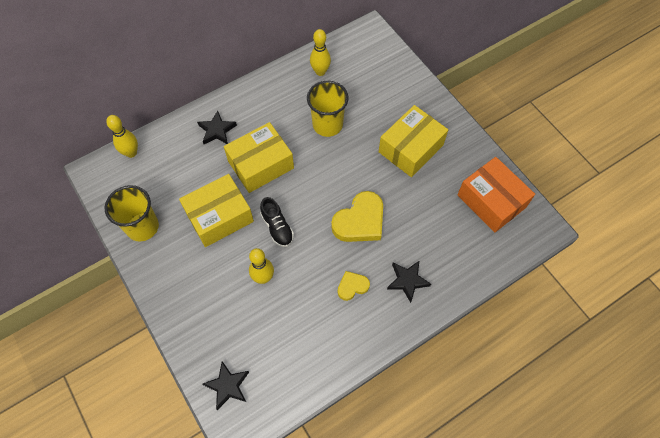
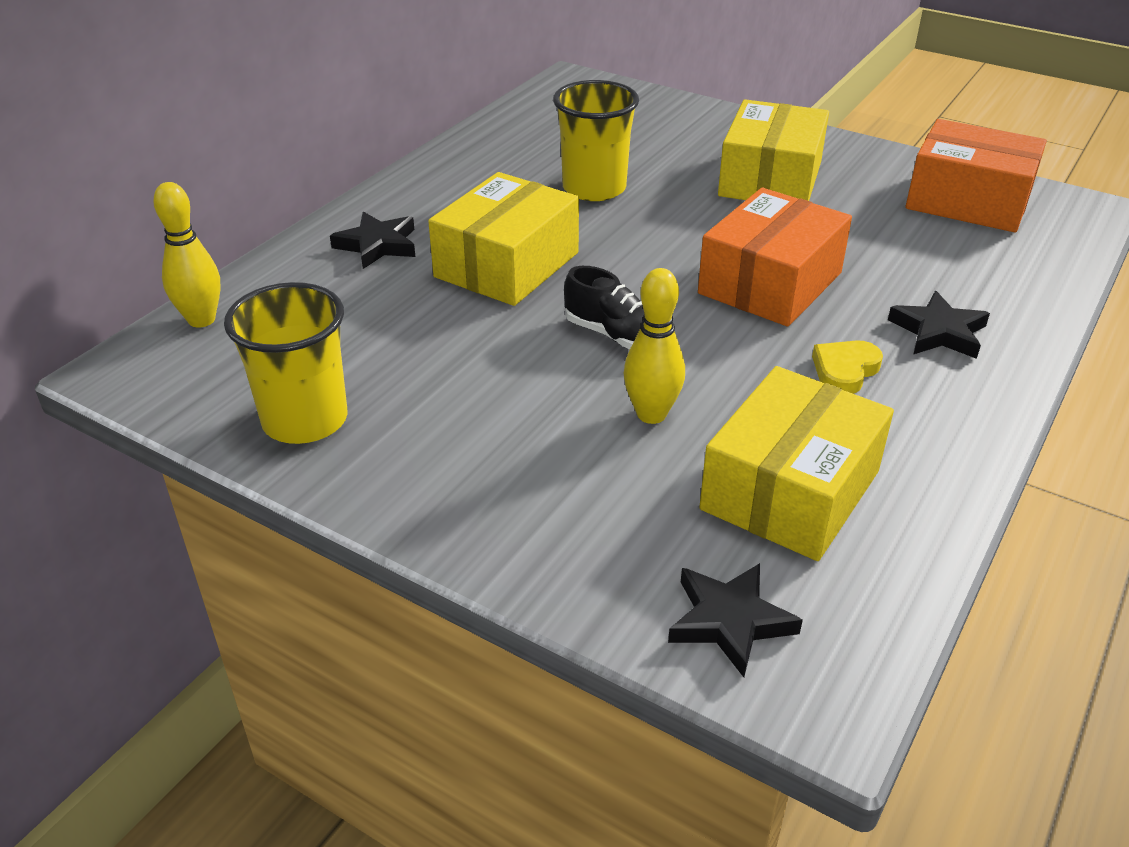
camera: 25 degrees left, 25 degrees down
(219, 217) = (477, 355): yellow box -> yellow box (790, 490)
(320, 71) = (524, 136): yellow bowling pin -> none
(360, 221) = (770, 283): yellow heart -> orange box

